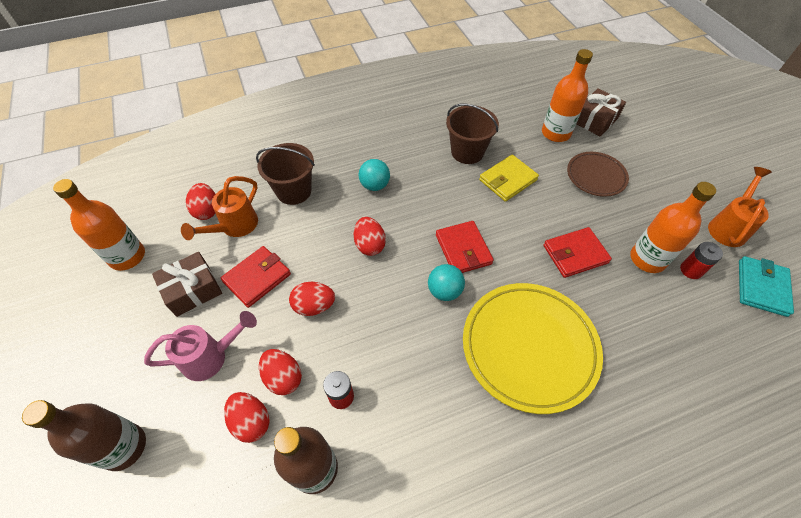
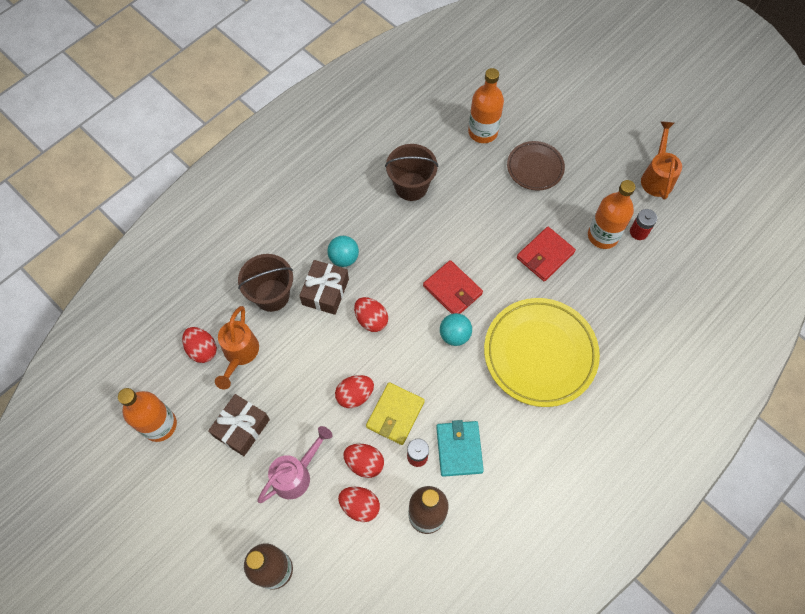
camera: 25 degrees left, 10 degrees up
(257, 278) = (291, 392): red wallet -> none
(508, 180) = (460, 203): yellow wallet -> yellow wallet (395, 414)
(595, 120) = (512, 102): brown gift -> brown gift (325, 292)
(761, 287) = (694, 225): turquoise wallet -> turquoise wallet (459, 449)

